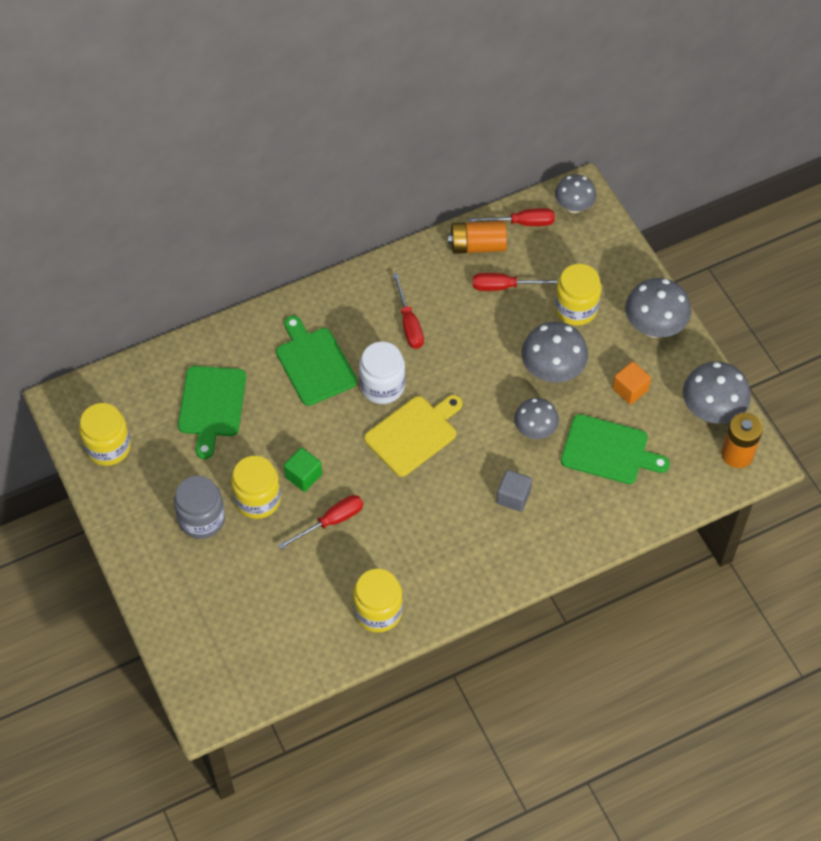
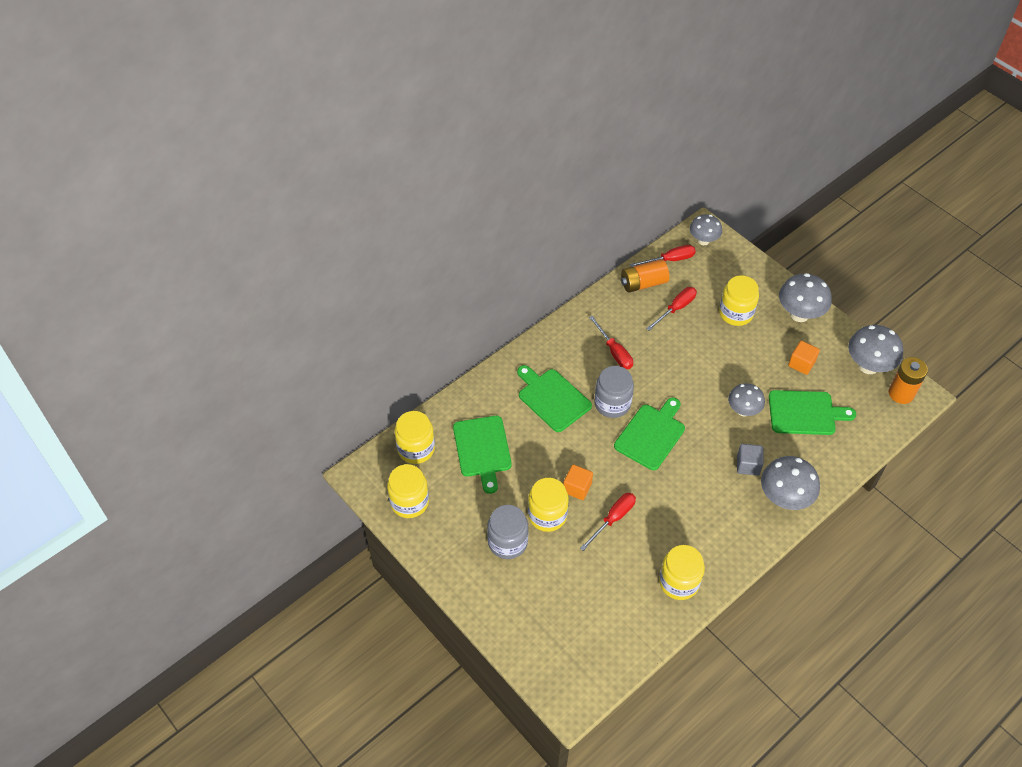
camera: 15 degrees left, 5 degrees down
(136, 387) = (416, 449): none -> yellow jar
(303, 476) = (577, 488): green cube -> orange cube
(382, 386) = (612, 403): white jar -> grey jar
(414, 434) = (651, 435): yellow cutting board -> green cutting board
(504, 286) = (676, 309): red screwdriver -> red screwdriver turned 150 degrees clockwise
(552, 371) = (738, 363): grey mushroom -> grey mushroom (784, 498)

